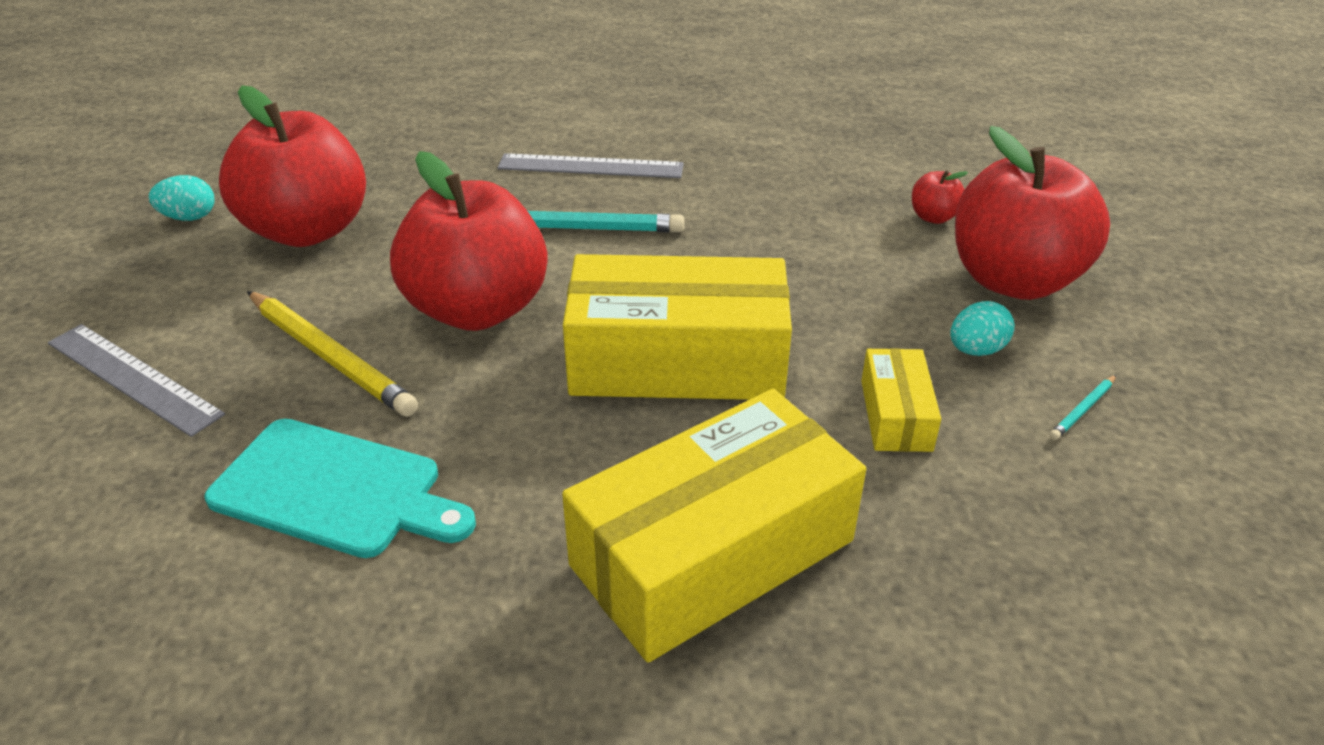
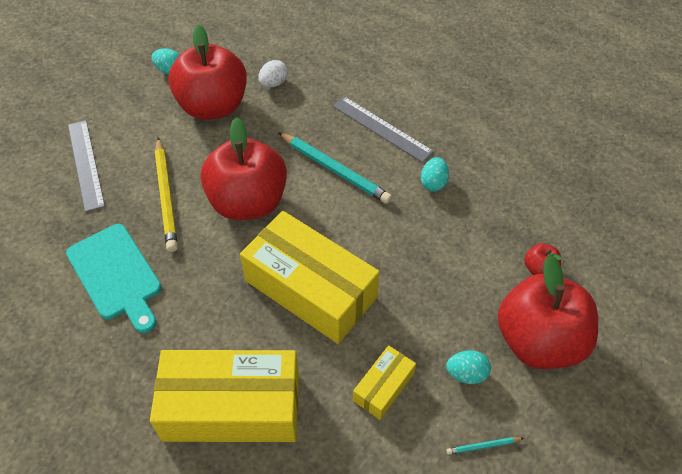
camera: 35 degrees right, 15 degrees up
(382, 176) = (273, 83): none -> white egg
(717, 191) = (433, 183): none -> turquoise egg

